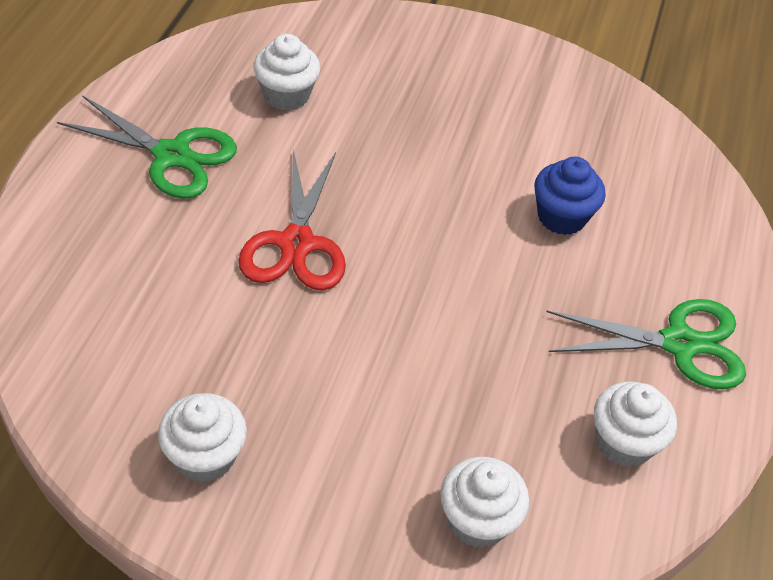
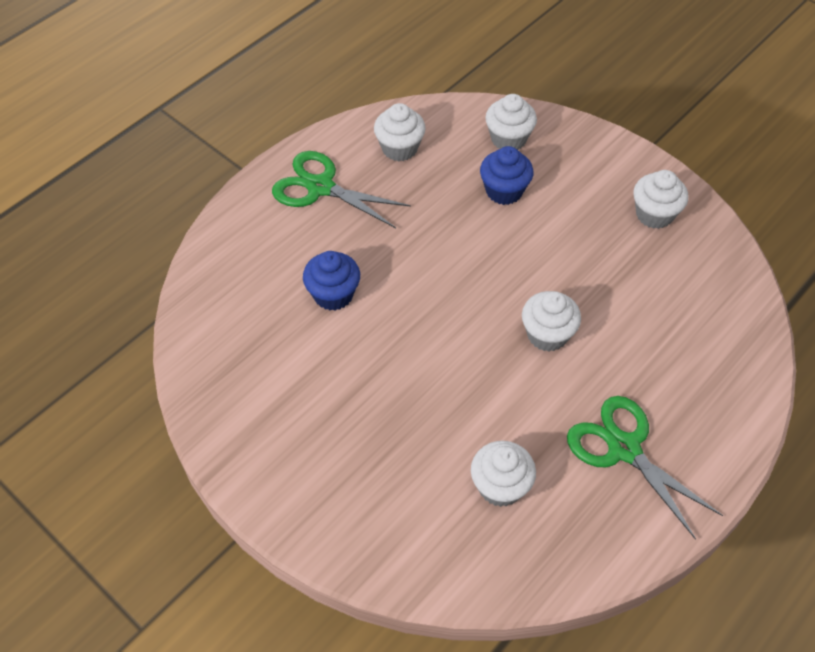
camera: 150 degrees left, 5 degrees up
(296, 243) = (547, 335): red scissors -> white cupcake
(438, 421) = (504, 191): none -> blue cupcake

